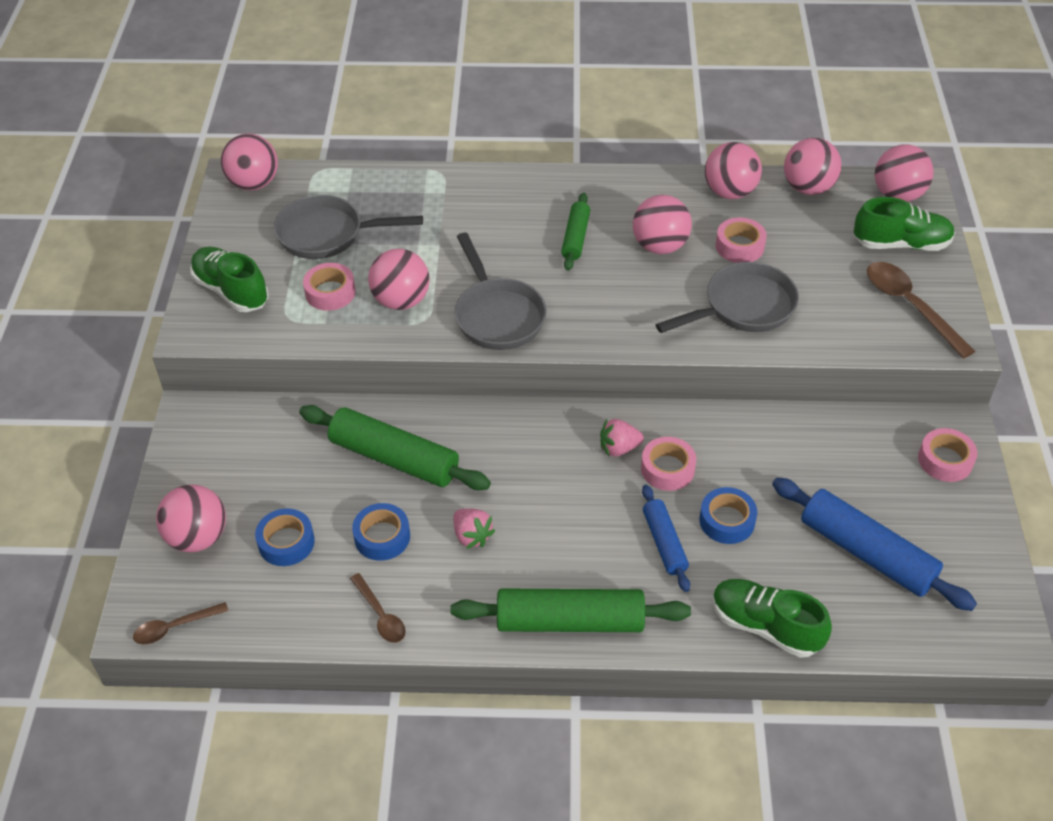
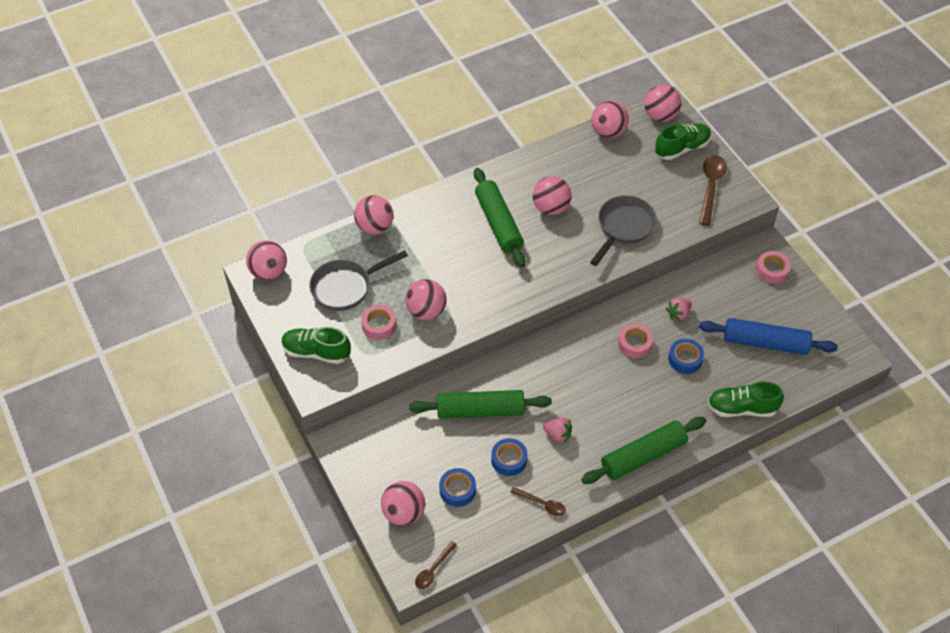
camera: 30 degrees left, 5 degrees up
(497, 315) = (490, 295): grey pan -> none
(575, 237) = (498, 223): green rolling pin -> green rolling pin, size x1.75
(619, 448) = (600, 344): pink strawberry -> pink strawberry (678, 314)
(664, 543) = (661, 388): blue rolling pin -> none
(729, 192) = (566, 154): pink ball -> pink ball (375, 227)
(739, 246) = (595, 188): pink tape -> none
(910, 306) = (711, 187): brown spoon -> brown spoon turned 75 degrees clockwise

